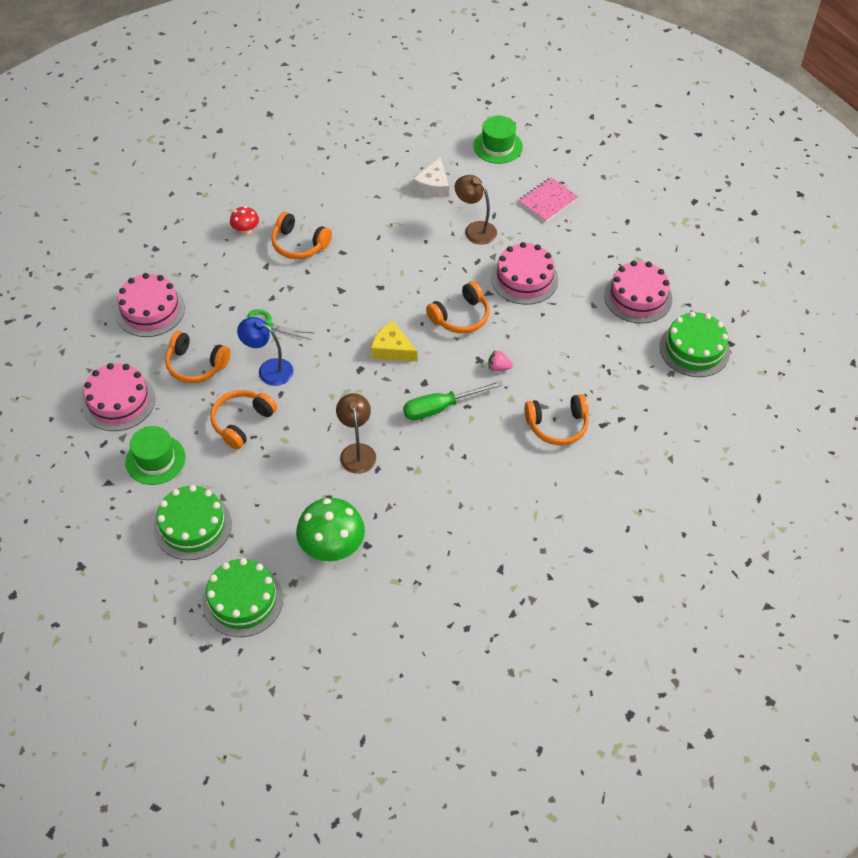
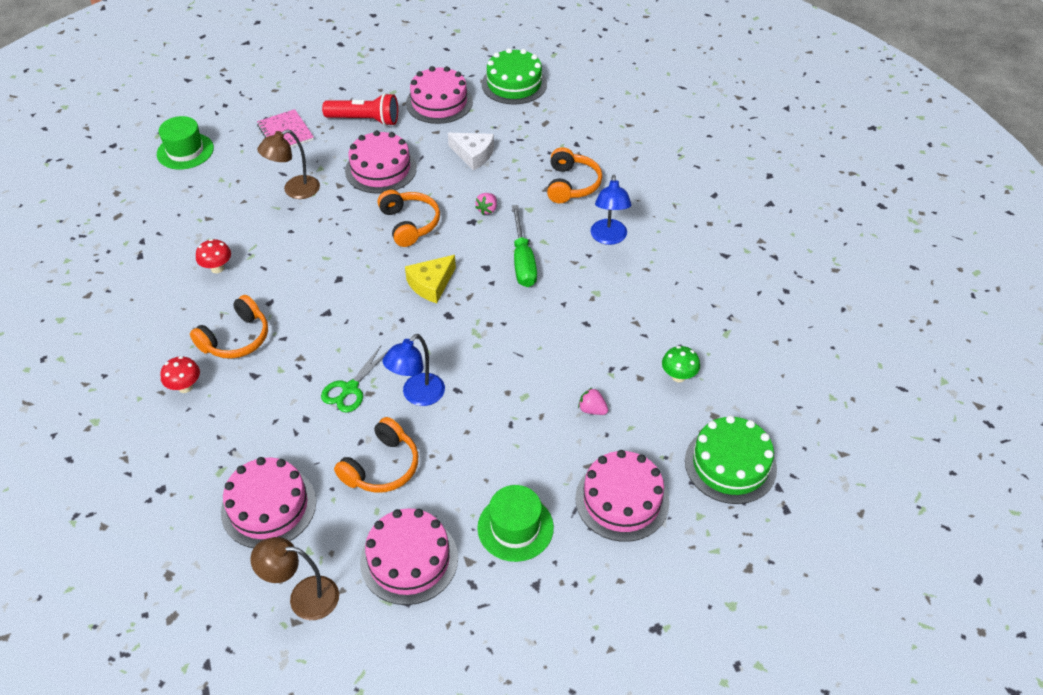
camera: 75 degrees left, 5 degrees down
(192, 526) = (622, 500): green cake -> pink cake
(242, 422) = (486, 432): orange headphones -> none
(280, 490) = (592, 409): none -> pink strawberry
(332, 549) = (678, 376): green mushroom -> green mushroom, size x0.52
(357, 451) = (559, 336): brown lamp -> brown lamp (303, 597)
(369, 210) = (217, 268): none -> red mushroom
(433, 186) = (212, 210): white cheese -> white cheese (473, 155)
(492, 468) = (609, 238): none -> blue lamp
(588, 250) = (365, 120): none -> red flashlight

